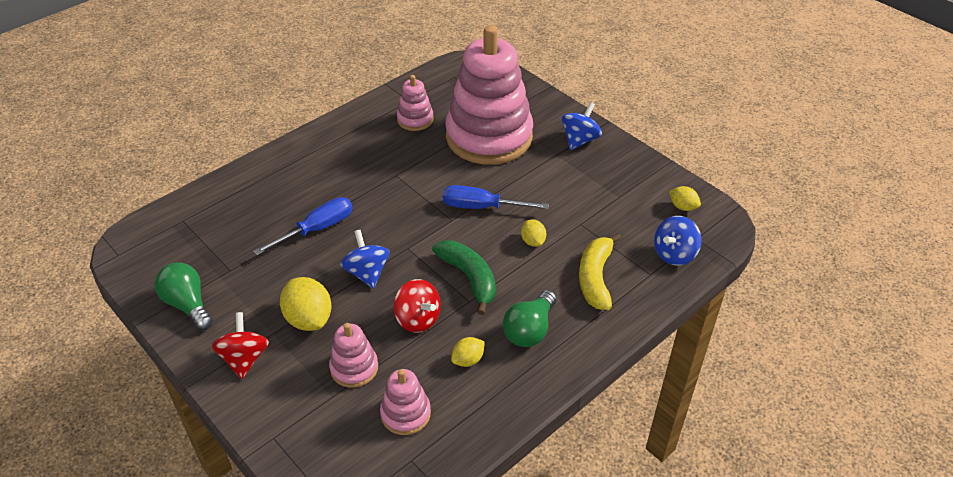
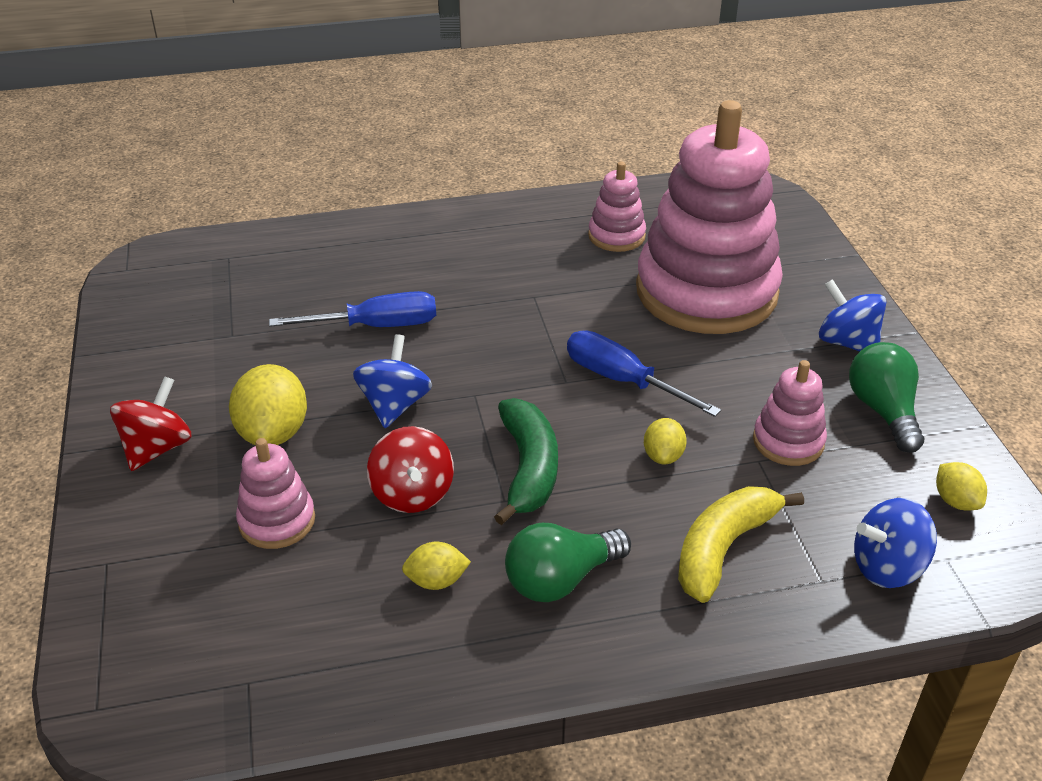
camera: 30 degrees right, 5 degrees down
(188, 304) = (150, 356): green light bulb -> green light bulb (883, 411)
(405, 413) = (292, 614): pink stacking toy -> pink stacking toy (788, 441)
(580, 140) = (847, 342): blue spinning top -> blue spinning top turned 105 degrees counterclockwise

